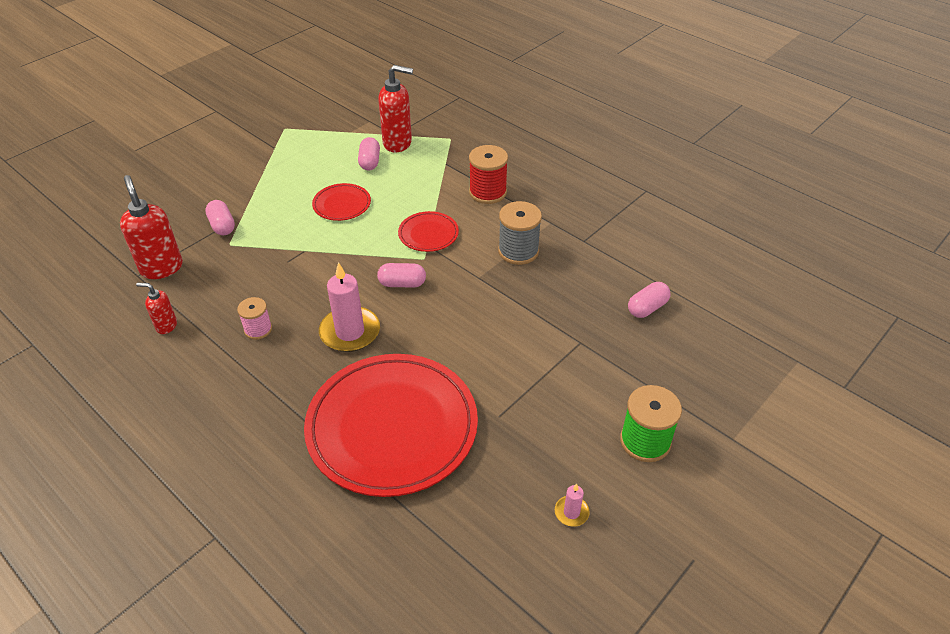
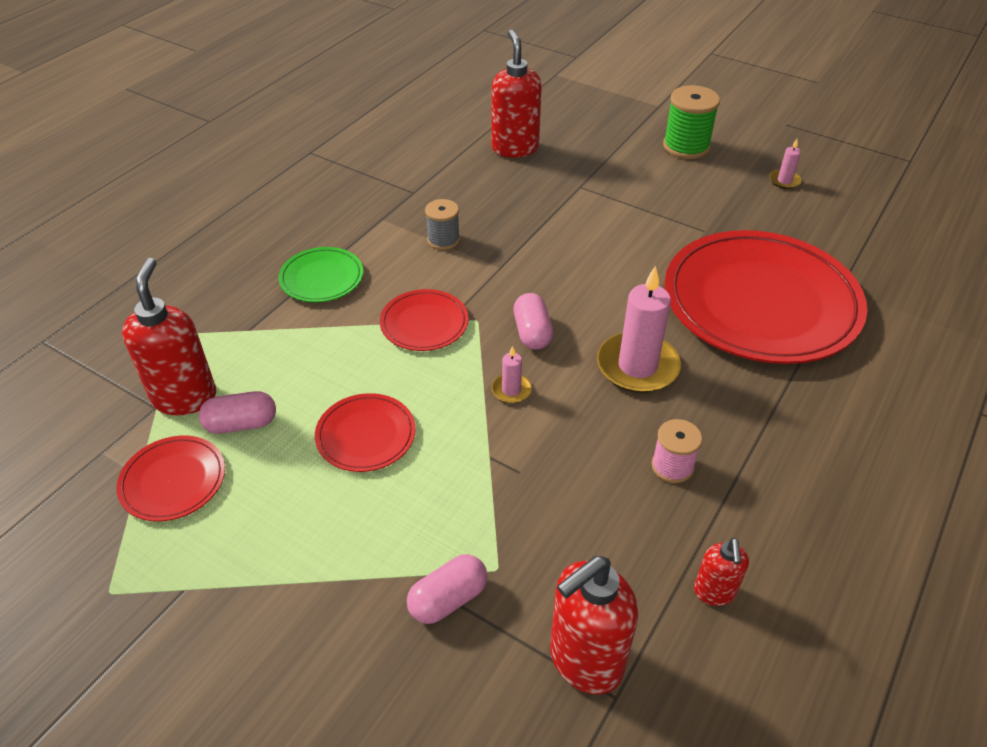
camera: 100 degrees left, 0 degrees up
(340, 142) = (173, 481): none -> red plate
(353, 266) = (511, 390): none -> pink candle
(488, 192) = (322, 278): red spool -> green plate
(518, 251) = (443, 240): grey spool -> grey spool, size x0.62
(647, 308) = (515, 148): pink capsule -> red soap dispenser

